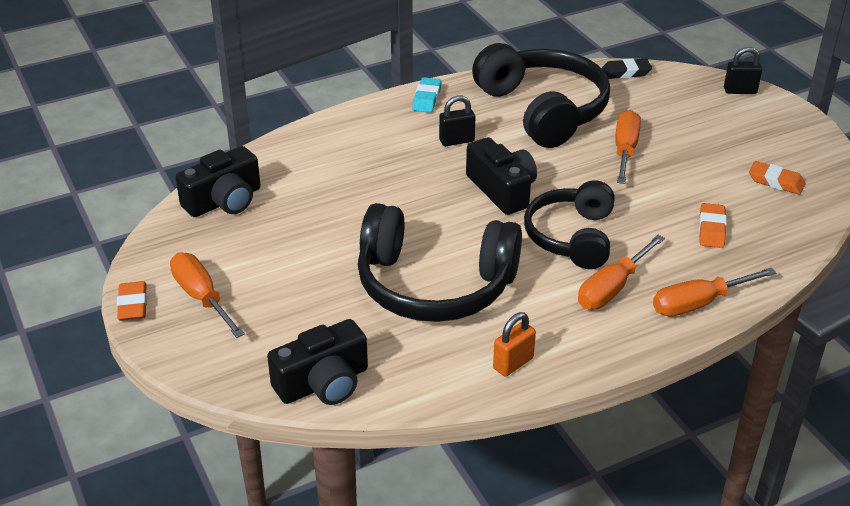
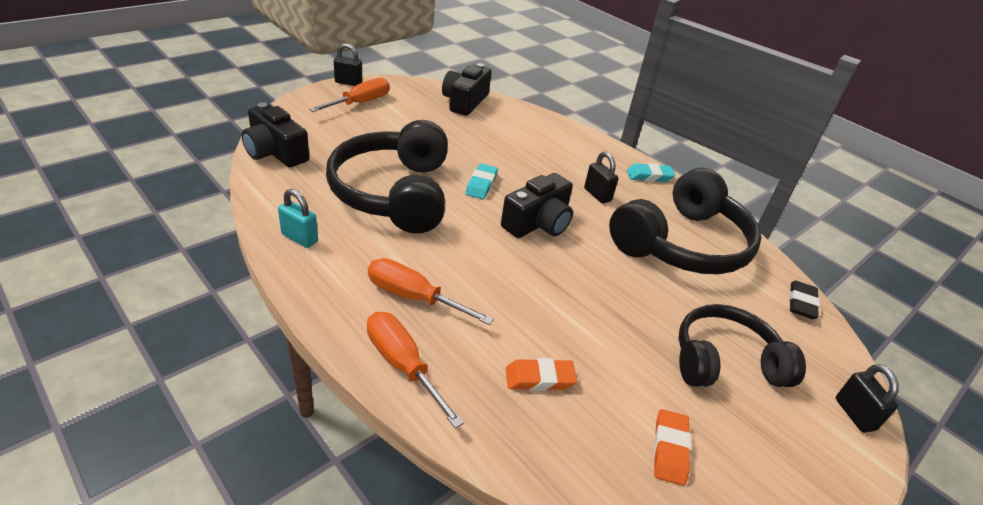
camera: 70 degrees right, 0 degrees up
(133, 305) = (348, 83): orange eraser -> black padlock
(224, 201) = (465, 102): black camera -> black camera turned 75 degrees clockwise
(426, 217) = (481, 185): none -> turquoise eraser
(513, 363) = (299, 238): orange padlock -> turquoise padlock
(572, 237) = (485, 268): black headphones -> black headphones (725, 361)
(625, 72) = (801, 303): black eraser -> black eraser turned 45 degrees clockwise
(625, 150) = (650, 304): orange screwdriver -> none

